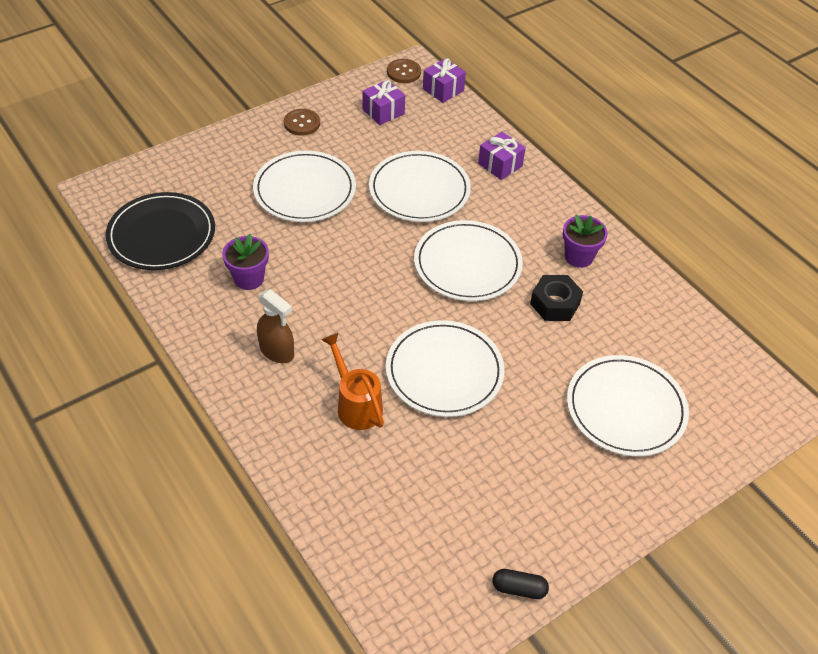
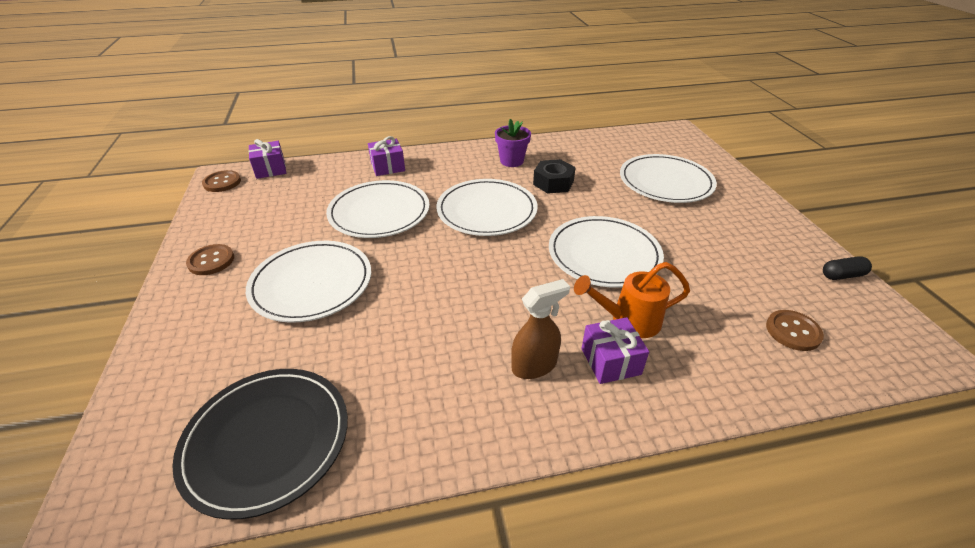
camera: 65 degrees left, 10 degrees down
(249, 278) = (410, 363): purple flower pot -> none
(383, 111) = (258, 206): purple gift -> purple gift (610, 361)
(399, 534) = (793, 331): none -> brown button
(519, 588) = (842, 275): black capsule -> black capsule turned 45 degrees clockwise

